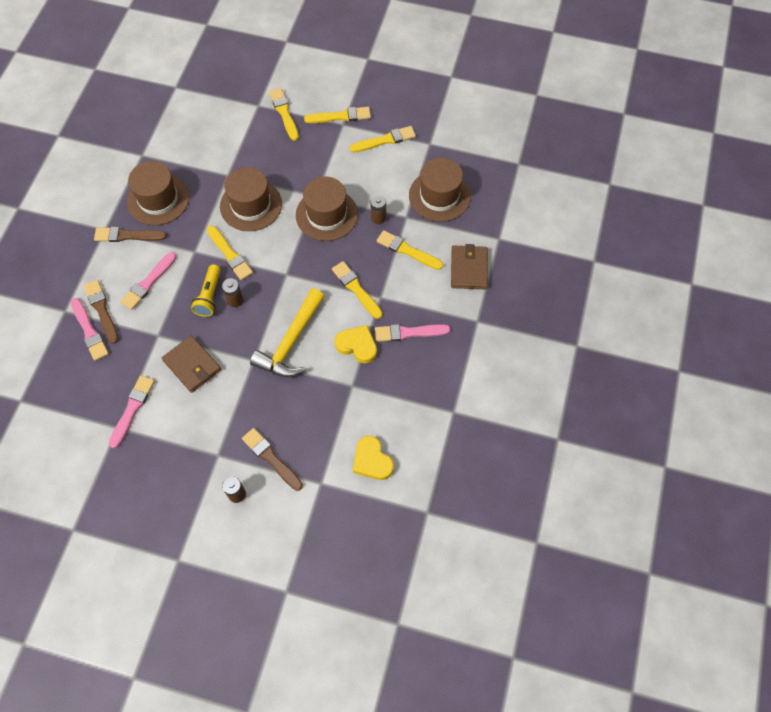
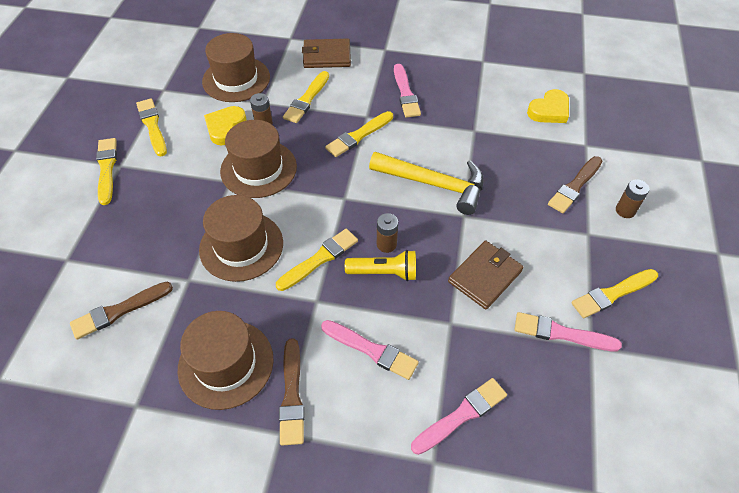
camera: 95 degrees left, 10 degrees down
(102, 310) = (423, 405): brown brush -> brown brush (119, 311)
(284, 113) = (87, 228): yellow brush -> yellow brush (612, 294)
(357, 345) = (427, 130): yellow heart -> yellow heart (225, 127)

